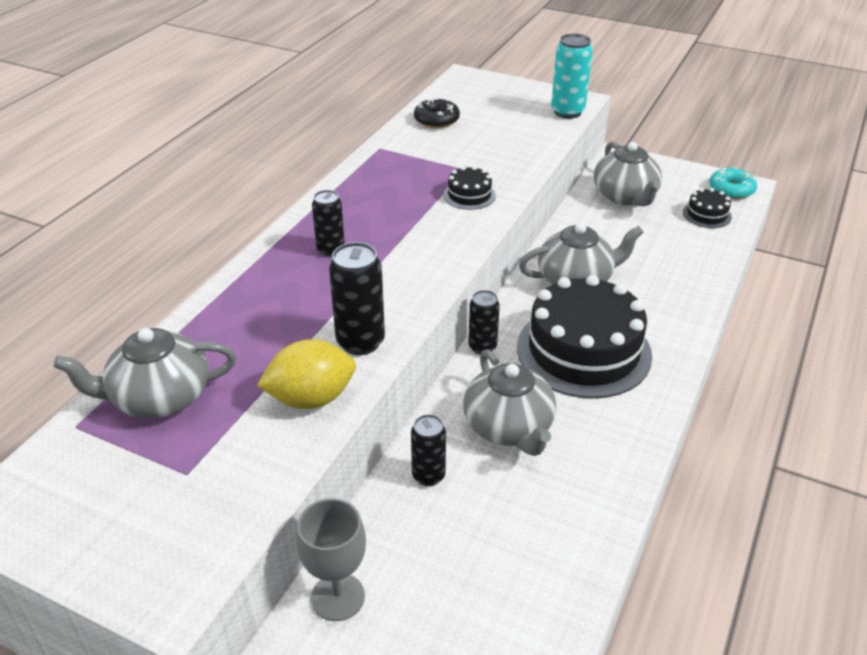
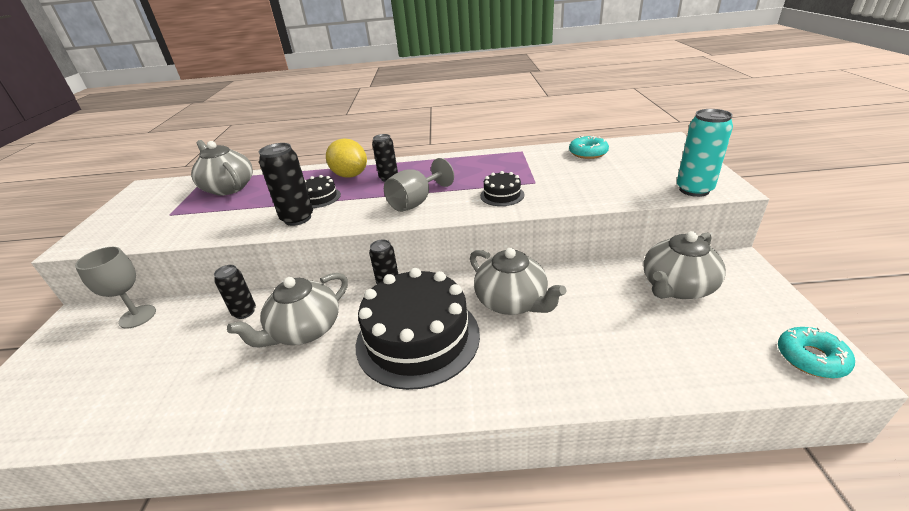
camera: 65 degrees right, 5 degrees down
(311, 398) = (237, 223): yellow lemon -> yellow lemon (350, 175)
(422, 248) = (416, 202): none -> grey goblet
(436, 120) = (588, 153): black donut -> turquoise donut
(707, 214) = (726, 353): black cake -> black cake (320, 198)

